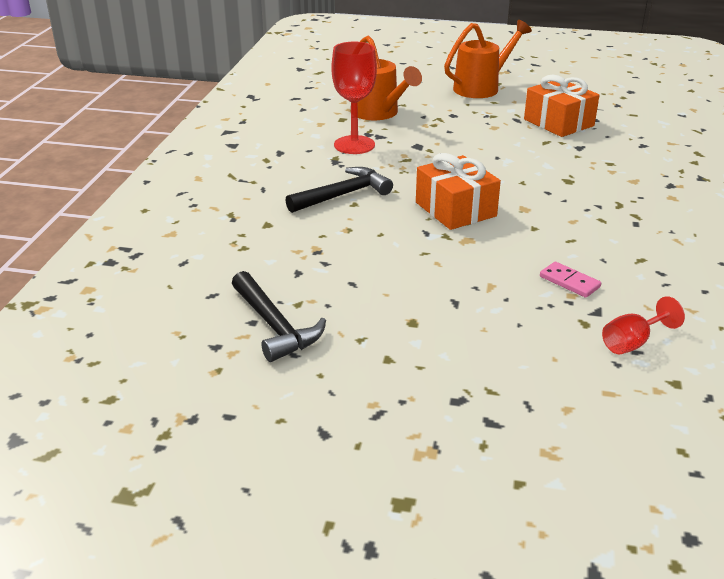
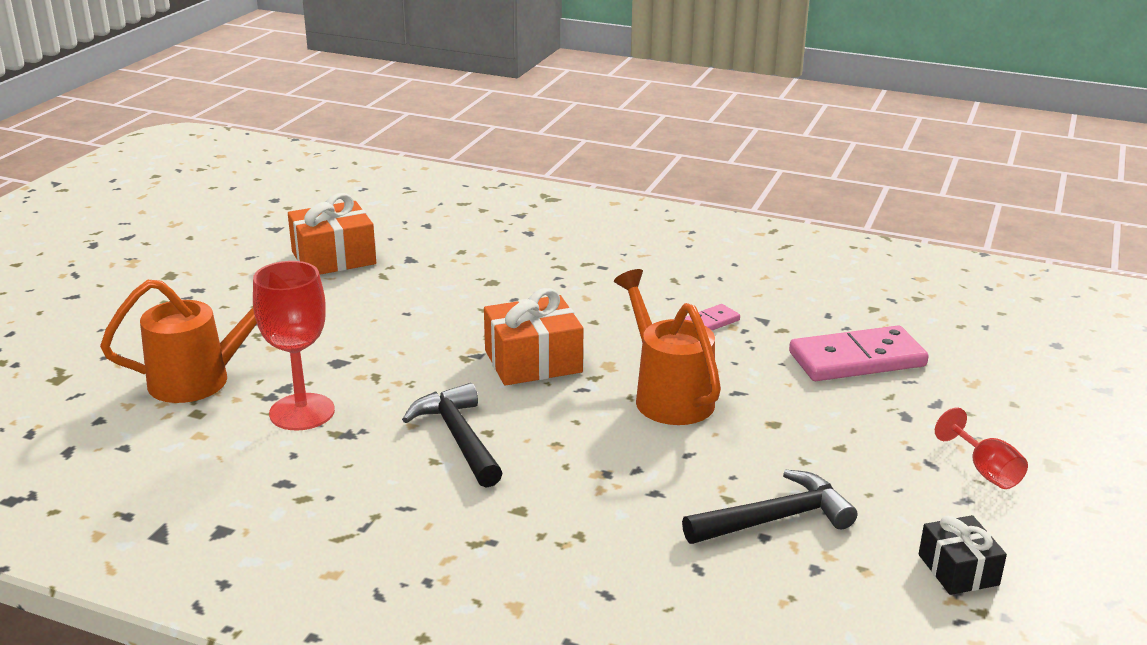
camera: 80 degrees left, 5 degrees down
(219, 422) = (958, 570): none -> black gift
(481, 88) = (176, 287): orange watering can -> orange watering can (668, 395)
(552, 370) = (857, 359): none -> pink domino
(632, 343) = (815, 314): red goblet -> red goblet (985, 471)

